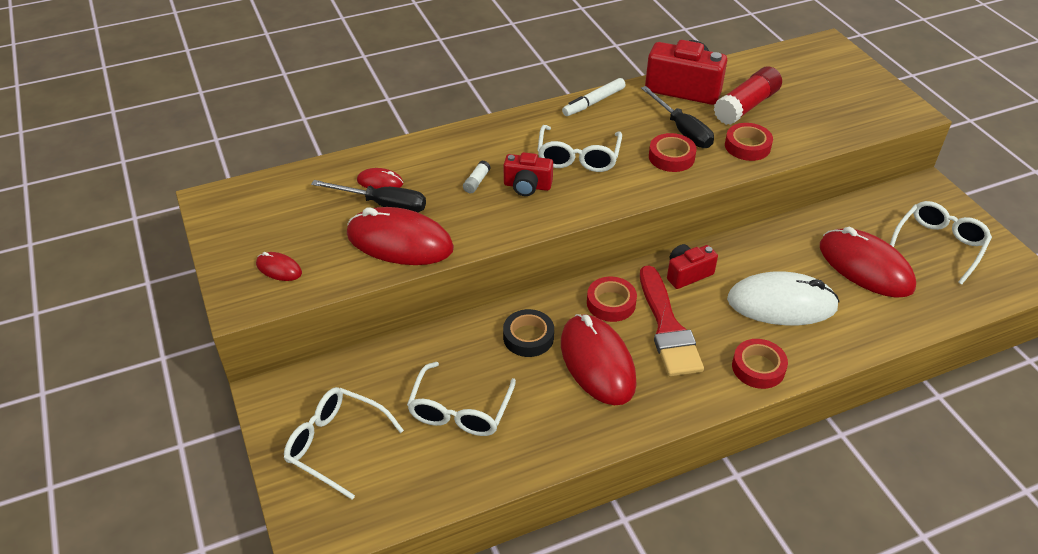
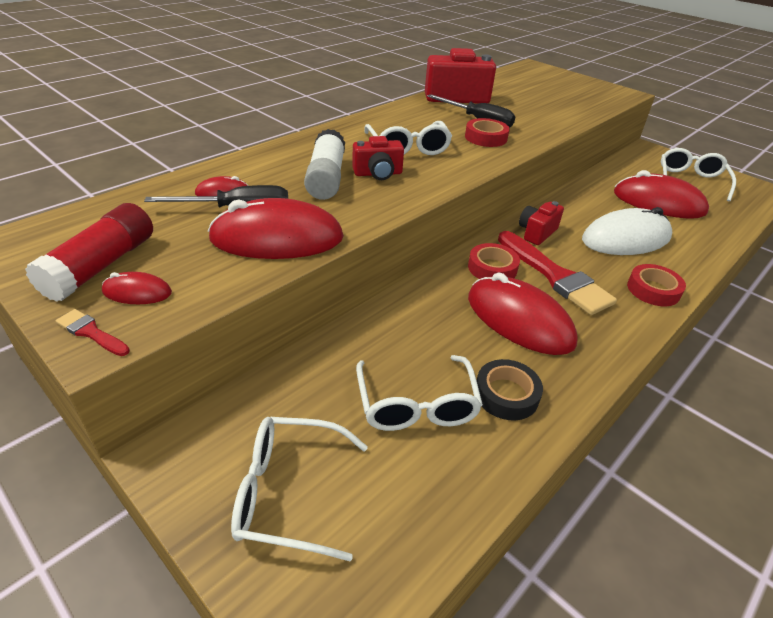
camera: 25 degrees left, 5 degrees down
(239, 295) = (91, 332): none -> red brush
(476, 182) = (326, 178): white glue stick -> white glue stick, size x2.27
(528, 337) = (438, 314): black tape -> black tape (506, 394)
(594, 102) = (391, 112): white marker -> none
(746, 106) = (512, 102): red glue stick -> red glue stick (101, 266)
(747, 146) = (537, 124): red tape -> none

